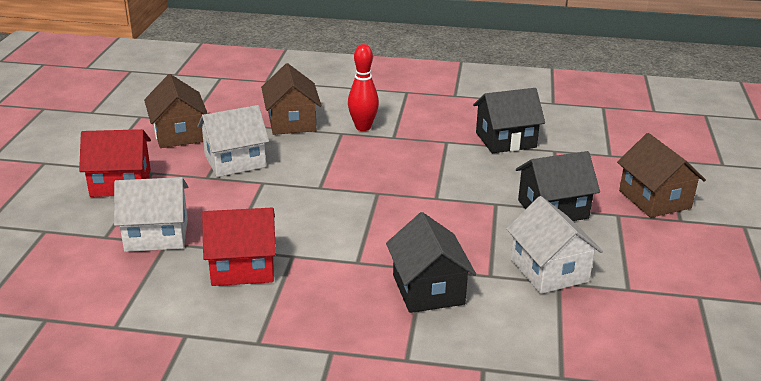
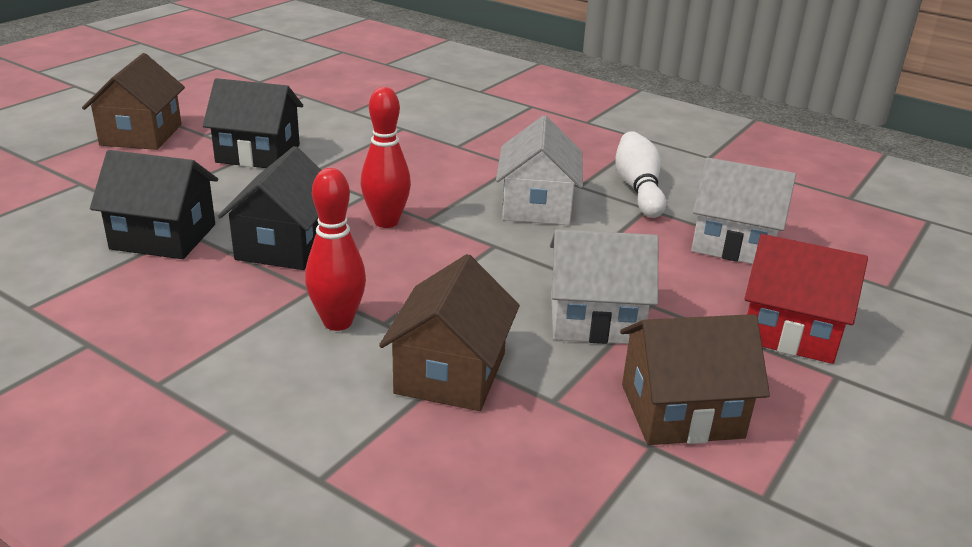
camera: 155 degrees left, 0 degrees up
(179, 134) = (681, 411): brown house -> brown house turned 75 degrees clockwise
(243, 267) = (638, 188): red house -> white bowling pin
(400, 183) = (386, 222): none -> red bowling pin
(428, 289) = (470, 132): black house -> black house (284, 245)
(549, 270) = (347, 118): white house -> white house (537, 206)

